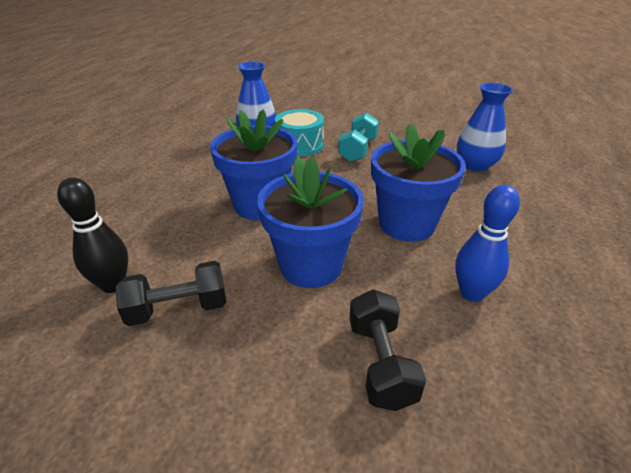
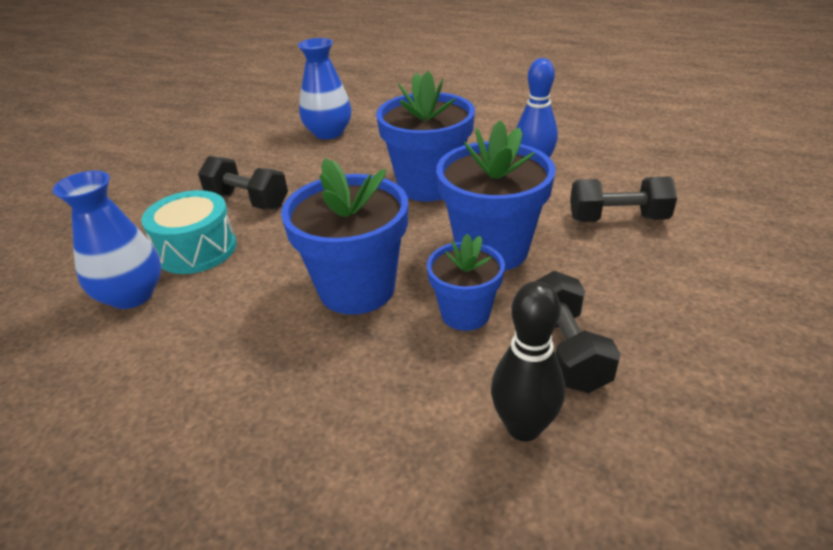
camera: 80 degrees left, 0 degrees up
(229, 254) = (465, 314): none -> blue flower pot
(358, 150) = (247, 201): turquoise dumbbell -> black dumbbell

